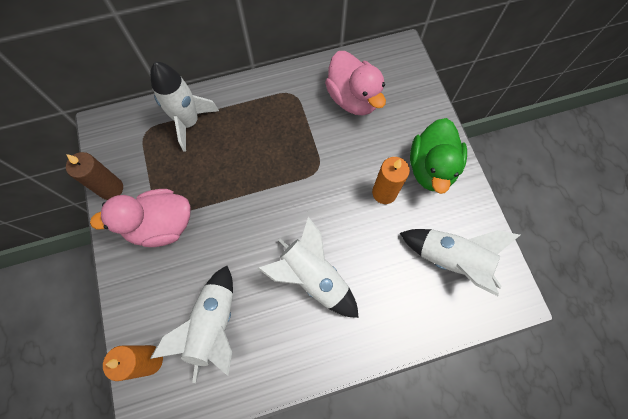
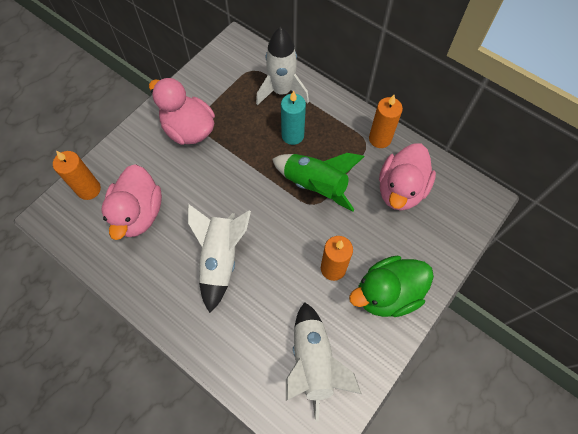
camera: 55 degrees right, 5 degrees down
(111, 188) = (193, 81): brown candle -> none
(214, 325) = (139, 213): white rocket -> pink duck
(240, 143) = (292, 135): none -> turquoise candle
(297, 81) = (380, 139): none -> orange candle
(301, 157) = (315, 185): none -> green rocket

